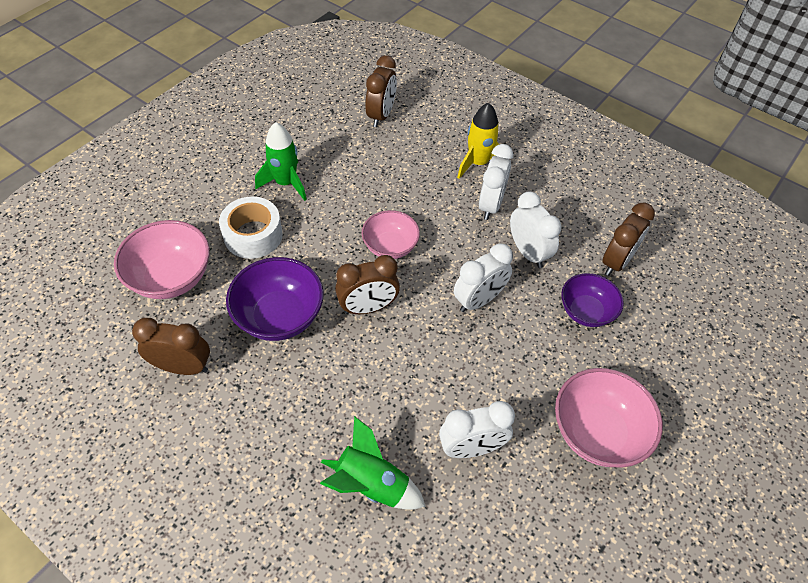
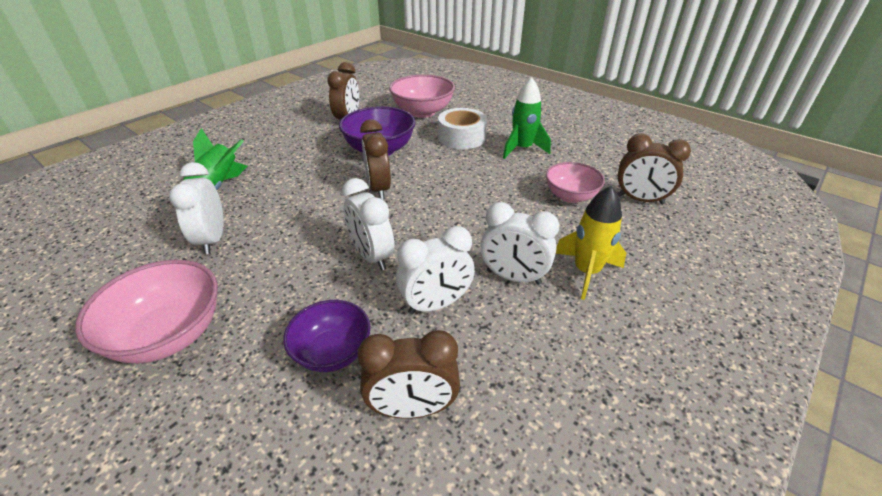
camera: 95 degrees right, 15 degrees down
(390, 247) = (448, 202): pink bowl -> pink bowl (570, 196)
(616, 261) = (412, 408): brown clock -> brown clock turned 45 degrees counterclockwise

